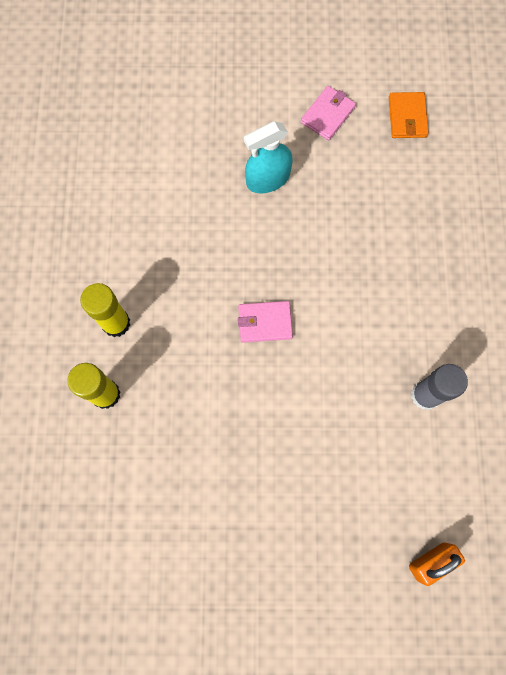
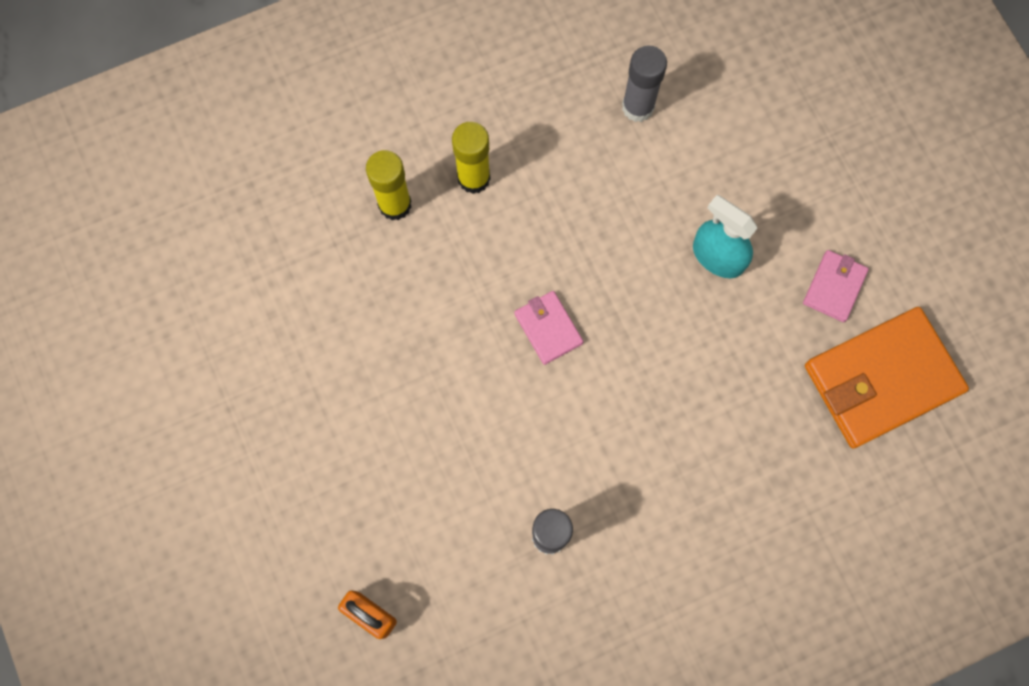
camera: 65 degrees right, 0 degrees up
(124, 179) = (638, 107): none -> grey glue stick
(327, 115) = (834, 287): pink wallet -> pink wallet turned 75 degrees counterclockwise
(407, 117) = (882, 379): orange wallet -> orange wallet, size x2.09

